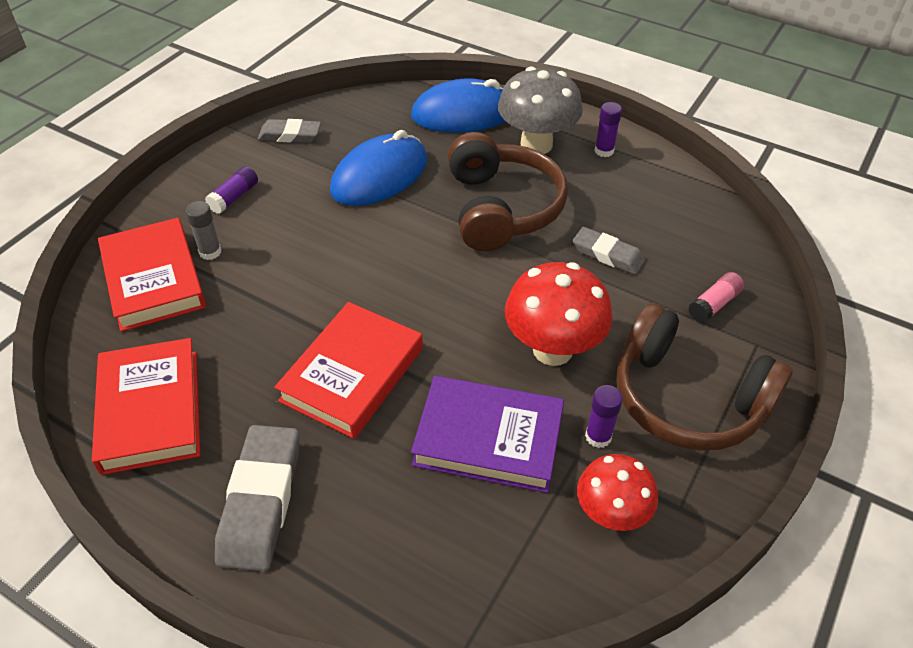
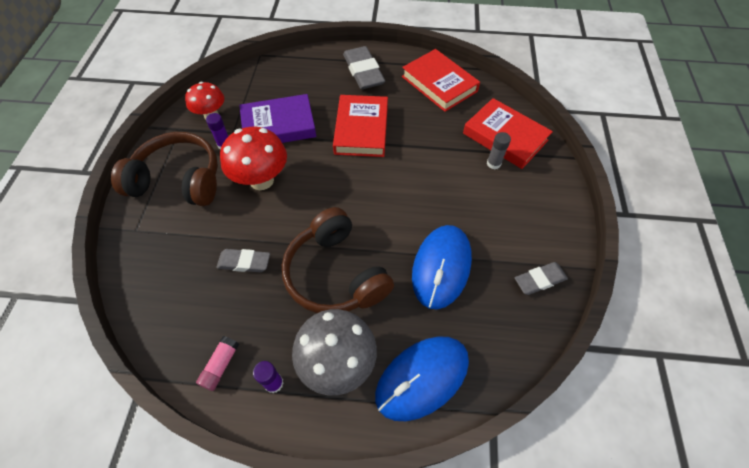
camera: 155 degrees right, 10 degrees up
(234, 197) = (520, 206): purple glue stick -> none
(714, 304) = (164, 249): pink glue stick -> pink glue stick (220, 365)

